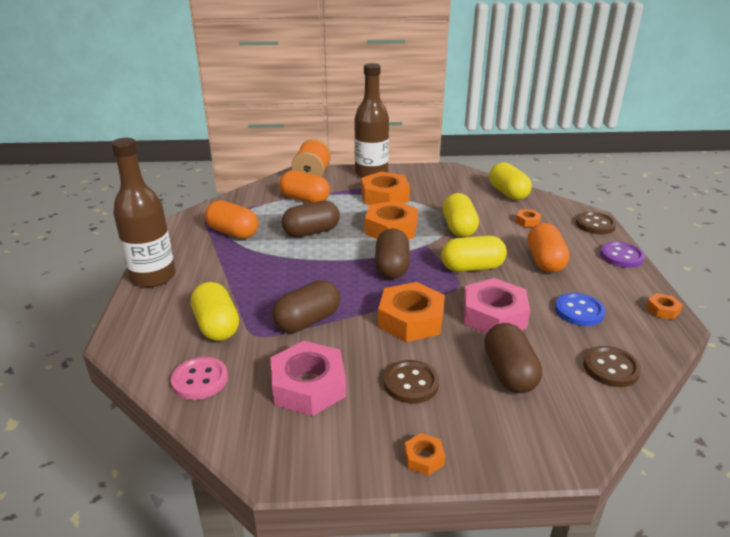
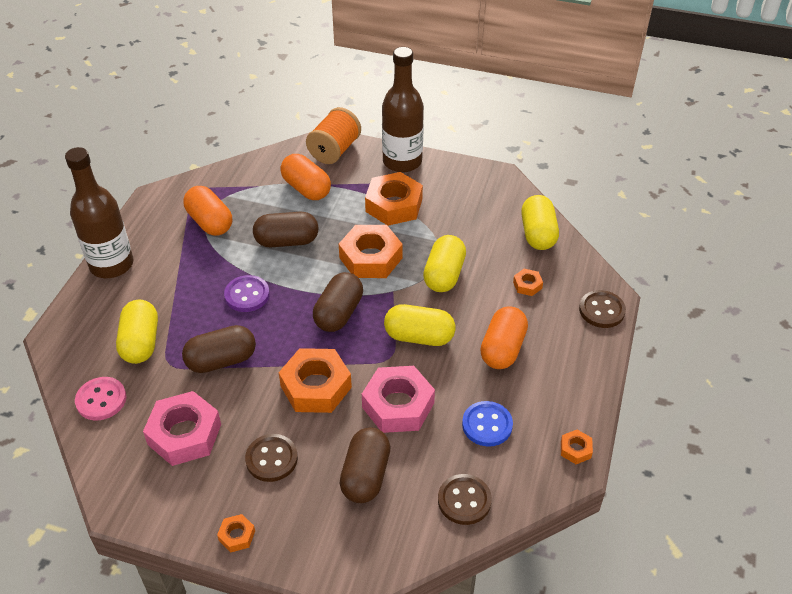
camera: 20 degrees right, 15 degrees up
(621, 256) = (593, 365): purple button -> purple button (247, 295)

